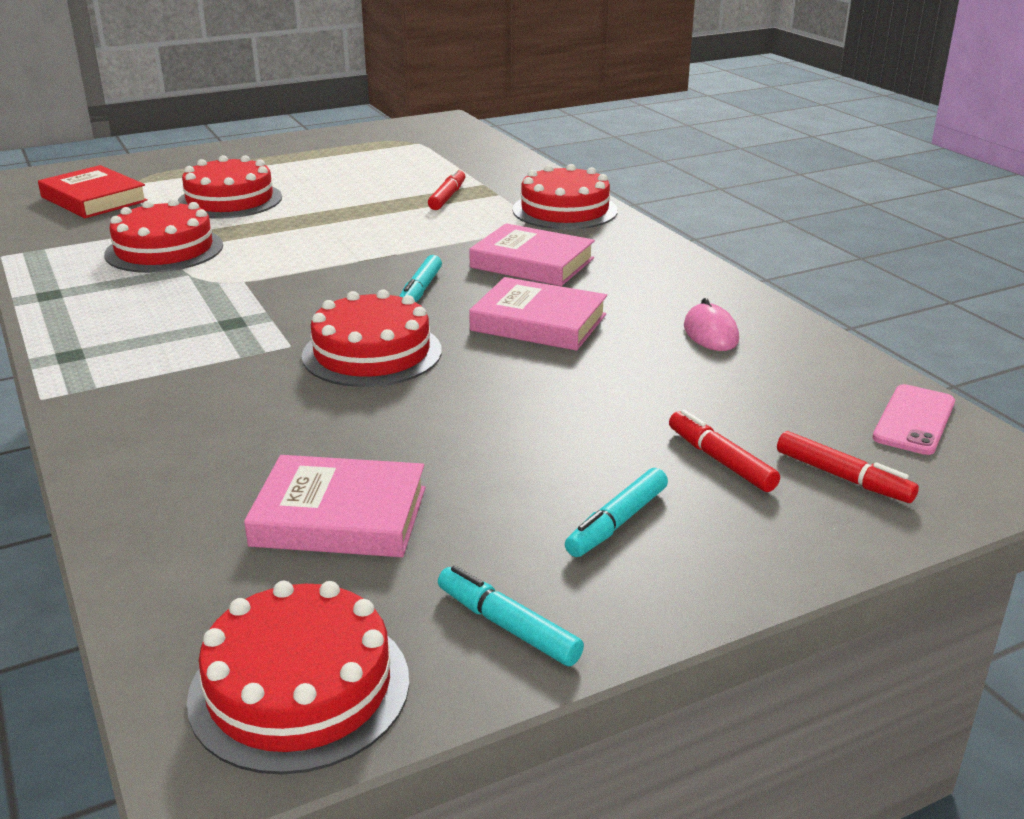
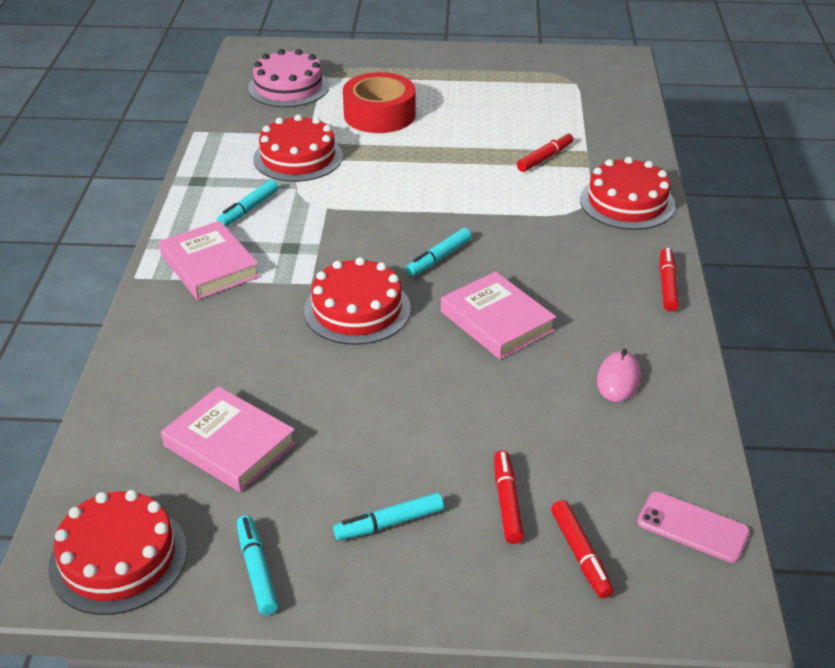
camera: 30 degrees right, 10 degrees up
(94, 199) = (288, 87): red book -> pink cake
(144, 304) = (248, 209): none -> turquoise marker
(230, 200) = (379, 115): red cake -> red tape
(532, 263) = (547, 255): pink book -> pink book (209, 266)
(671, 256) = (667, 285): none -> red marker
(914, 420) = (692, 527): pink phone -> pink phone turned 60 degrees clockwise

